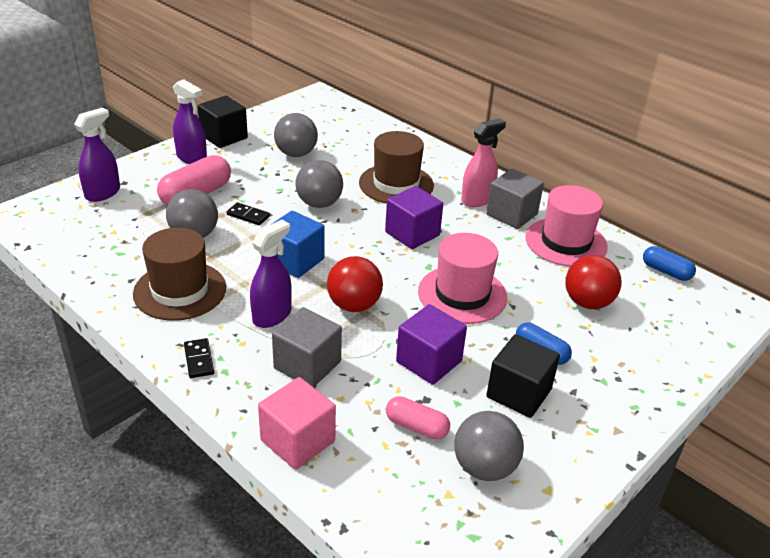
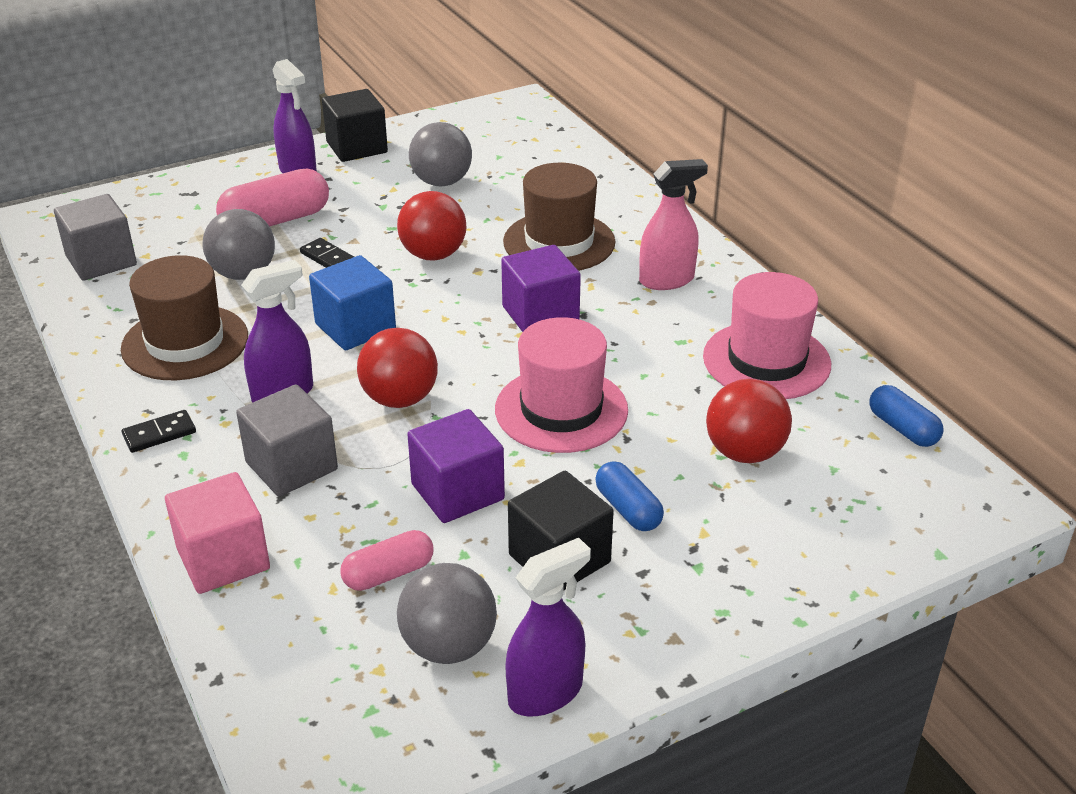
camera: 20 degrees right, 0 degrees up
(103, 193) = (160, 203): purple spray bottle -> purple spray bottle (546, 692)
(199, 360) = (159, 434): black domino -> black domino turned 60 degrees clockwise
(319, 204) = (433, 255): grey ball -> red ball
(416, 426) = (388, 573): pink capsule -> pink capsule turned 75 degrees counterclockwise
(511, 214) = (707, 308): grey cube -> grey cube (101, 261)

